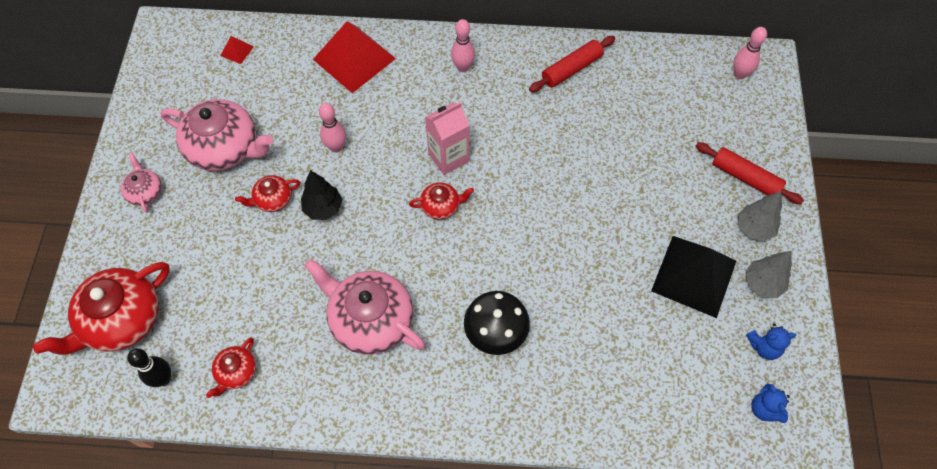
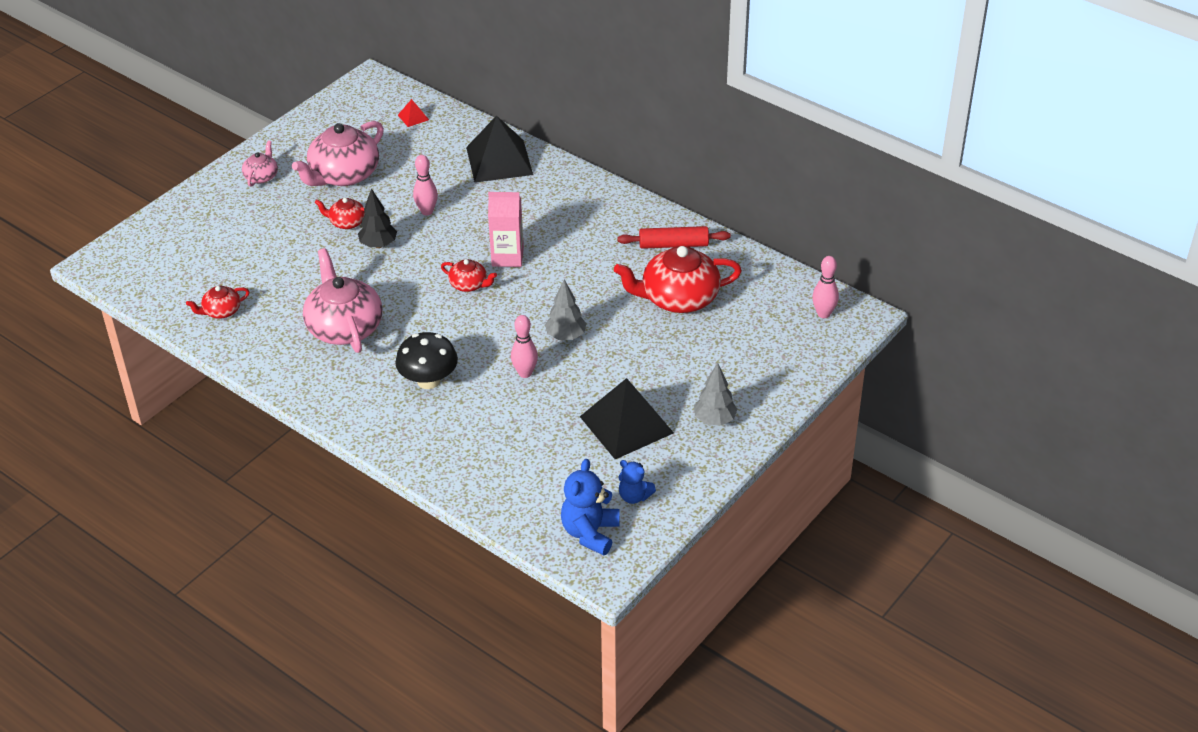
camera: 35 degrees right, 20 degrees down
(121, 320) = (174, 244): red teapot -> red teapot (678, 298)
(163, 379) = (170, 291): black bowling pin -> none
(224, 148) = (343, 175): pink teapot -> pink teapot turned 75 degrees clockwise
(354, 58) = (499, 161): red pyramid -> black pyramid
(463, 67) = (582, 204): pink bowling pin -> pink bowling pin (525, 373)
(745, 177) = (745, 384): red rolling pin -> none
(762, 283) = (680, 458): grey tree -> grey tree (566, 336)
(764, 409) = (590, 533): blue teddy bear -> blue teddy bear, size x1.63

